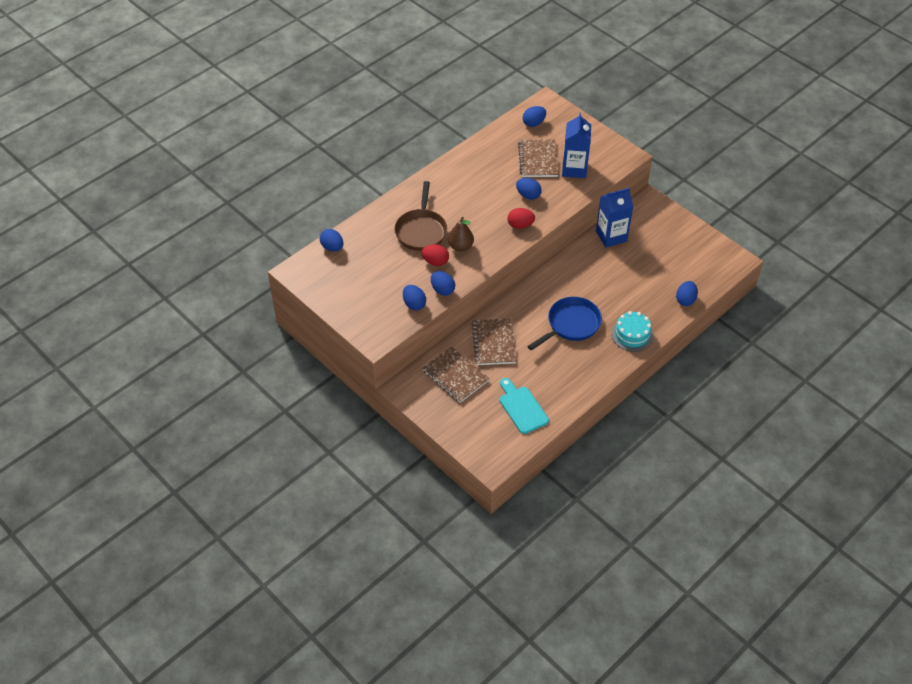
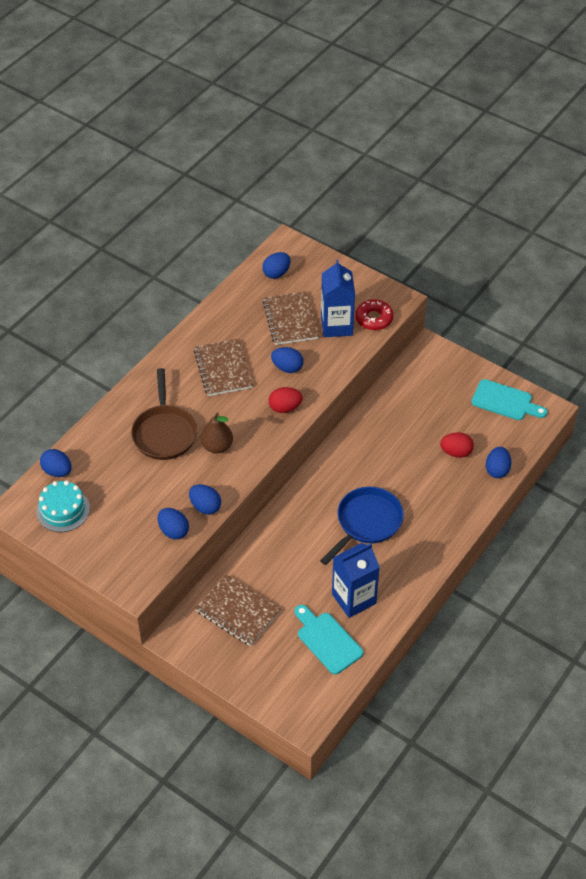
camera: 10 degrees left, 0 degrees up
(435, 262) = (189, 471): red egg -> red egg (456, 452)
(493, 343) = (277, 561): brown notebook -> brown notebook (223, 369)
(605, 167) = (374, 318): none -> red donut
(611, 236) = (393, 401): blue carton -> blue carton (354, 599)
(632, 334) = (442, 524): turquoise cake -> turquoise cake (63, 510)
(703, 249) = (505, 401): none -> turquoise cutting board

